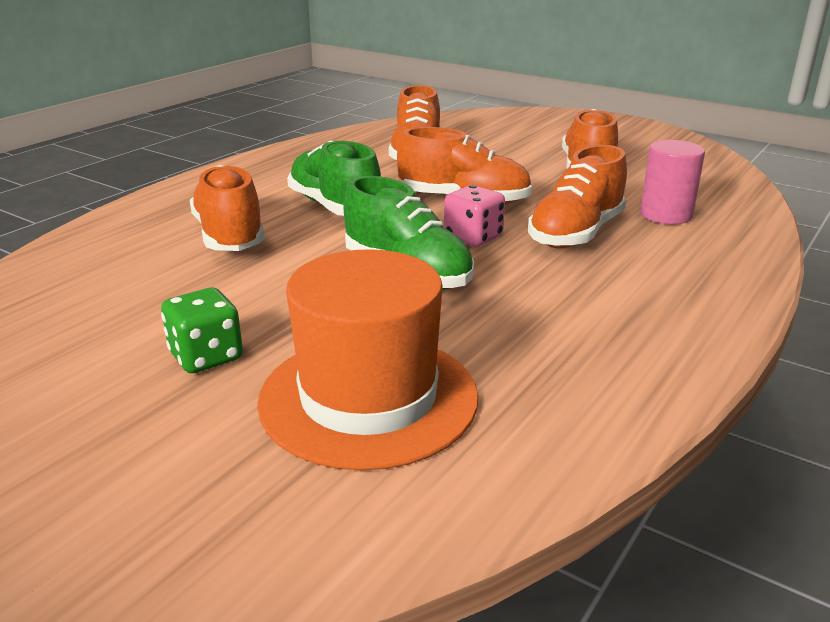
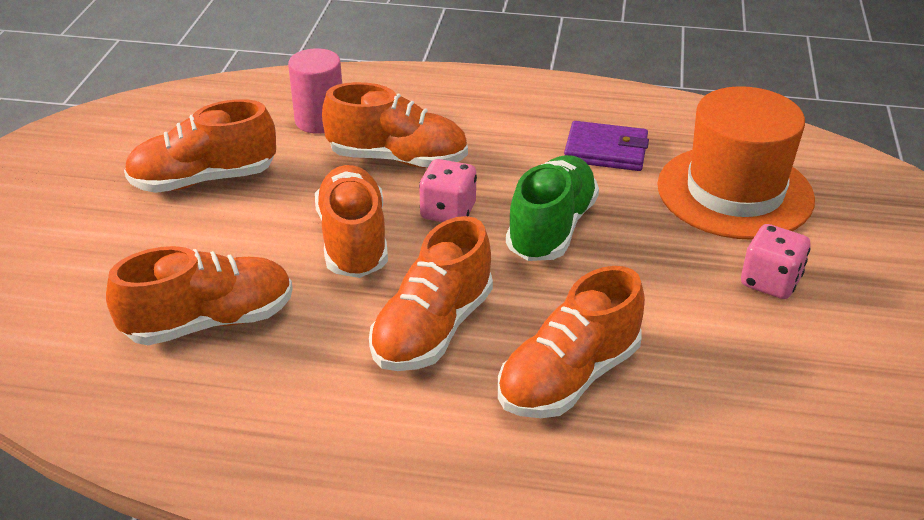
camera: 115 degrees left, 10 degrees up
(206, 357) = (770, 282): green dice -> pink dice
(335, 207) = (432, 329): green shoe -> orange shoe
(522, 339) = (606, 151): none -> purple wallet

